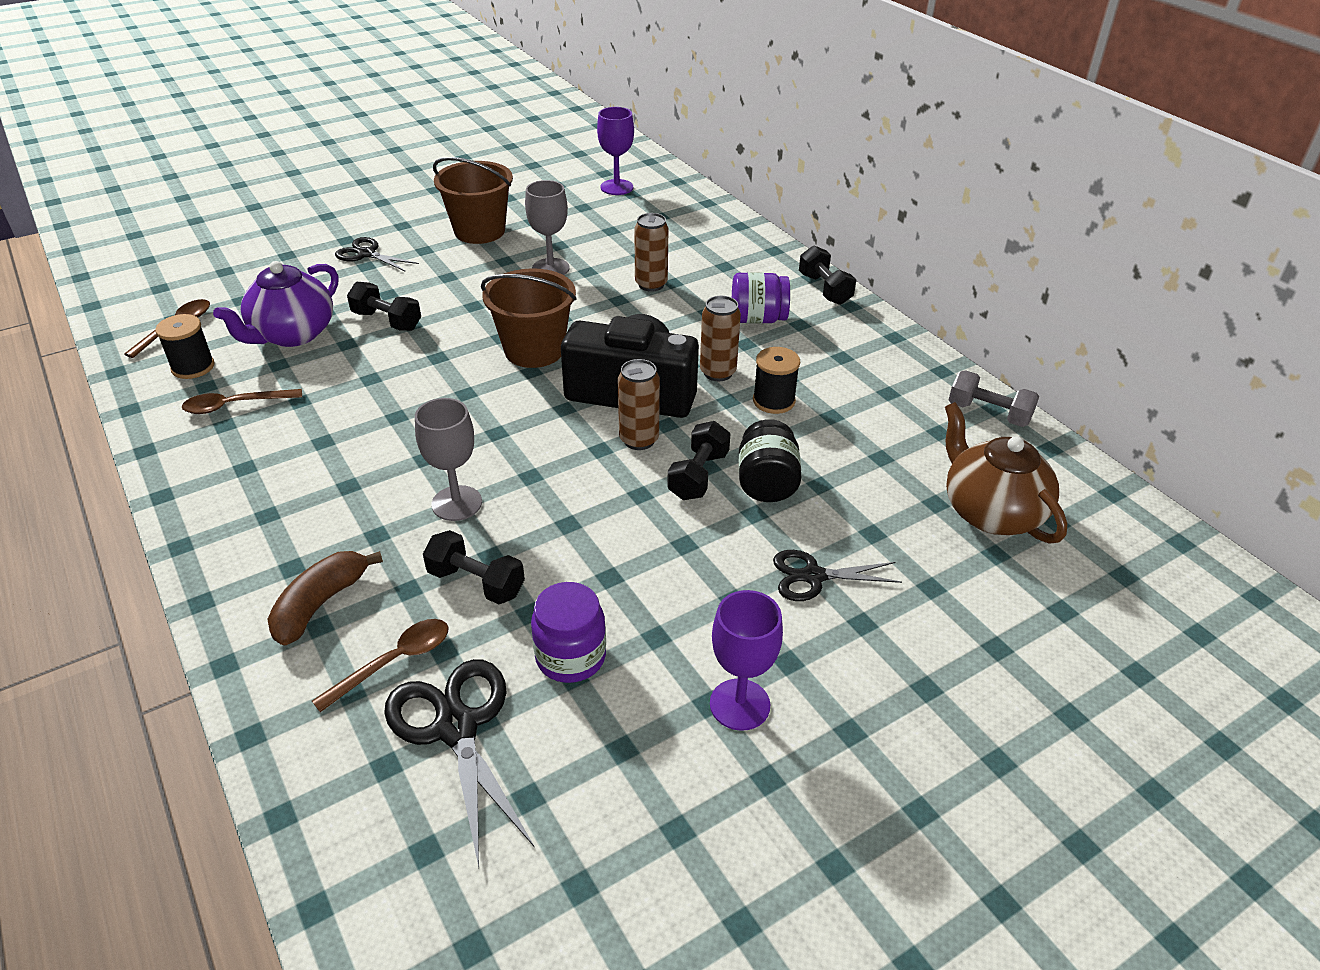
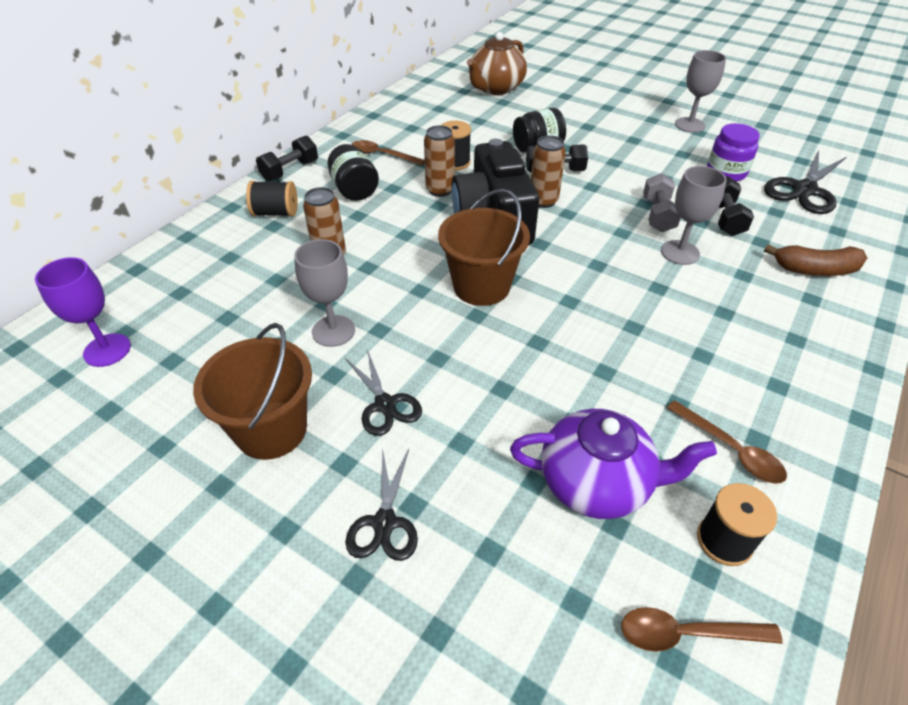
camera: 115 degrees left, 5 degrees up
(387, 321) = (511, 412): black dumbbell -> none
(394, 662) = (804, 224): brown spoon -> brown spoon (382, 155)
(739, 704) = (689, 125): purple goblet -> grey goblet
(746, 269) = (275, 213): none -> black spool
(757, 319) = (354, 190): purple jar -> black jar
(813, 576) = (593, 123): black scissors -> black scissors (385, 404)
(988, 413) = (408, 97): grey dumbbell -> grey dumbbell (658, 215)

